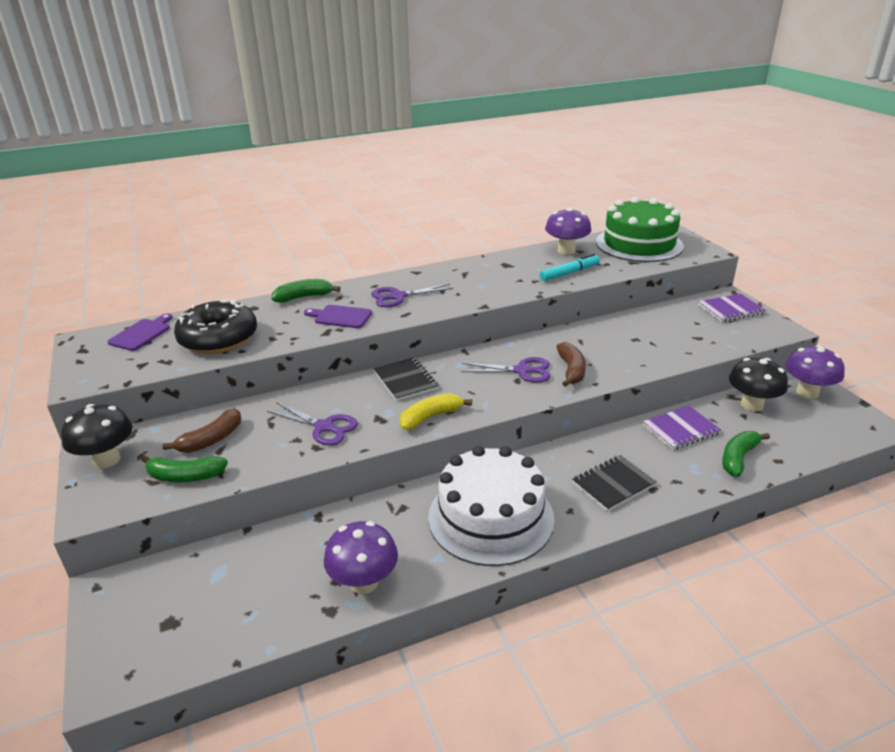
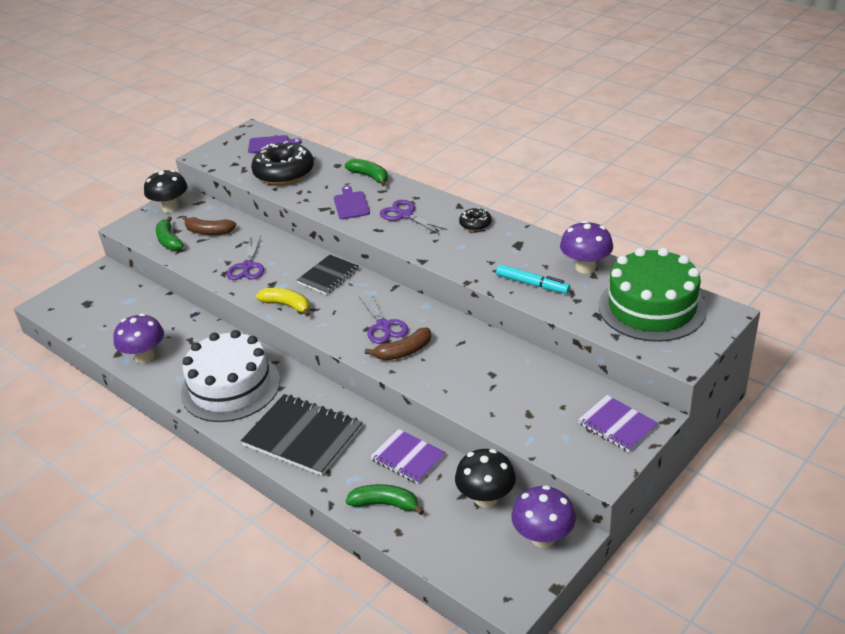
camera: 65 degrees right, 5 degrees up
(454, 272) = (475, 224): none -> black donut
(613, 484) = (303, 437): black notebook -> black notebook, size x1.66

